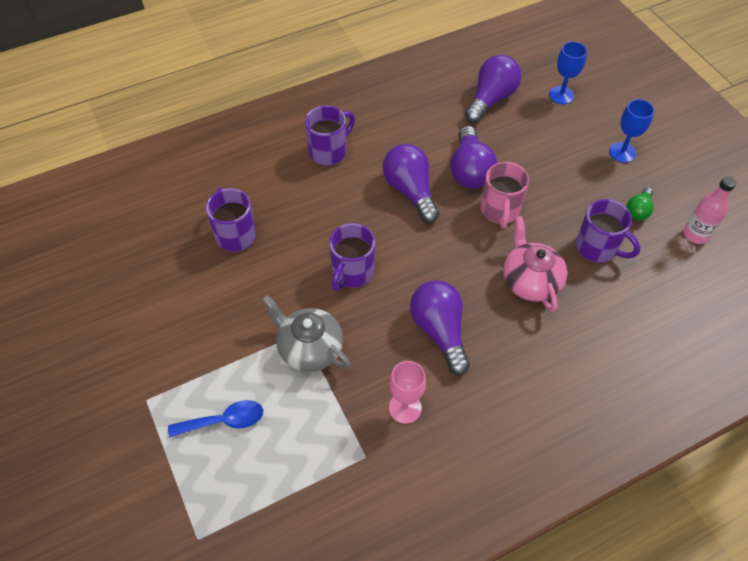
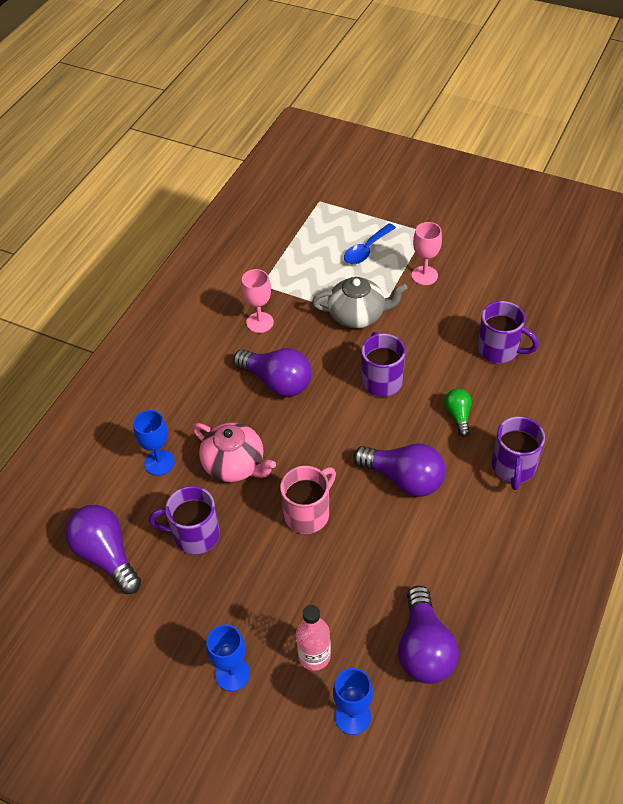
camera: 145 degrees right, 5 degrees down
(207, 347) = (424, 275): none -> pink goblet
(469, 170) = (370, 538): purple light bulb -> purple light bulb (106, 555)
(500, 211) = (308, 513): pink mug -> pink mug turned 75 degrees clockwise
(594, 324) = (159, 462): none -> blue goblet
(638, 210) = (177, 605): green light bulb -> green light bulb (458, 416)
(696, 234) = (106, 615): pink bottle -> pink bottle (314, 656)

